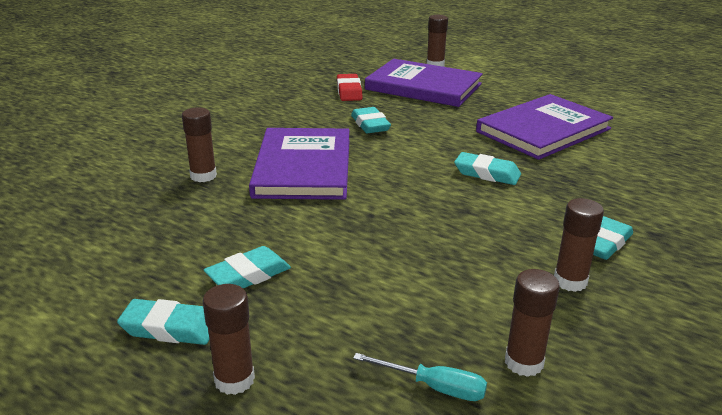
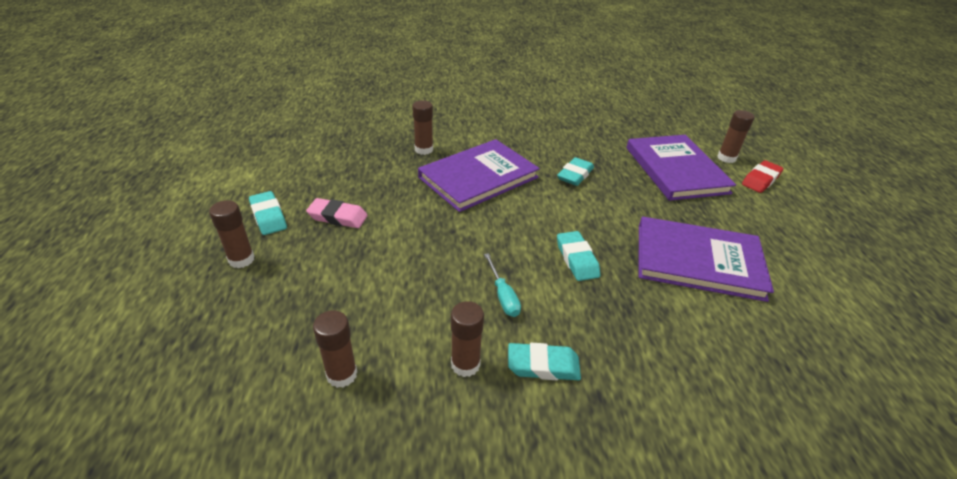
camera: 50 degrees right, 10 degrees up
(248, 275) = (338, 217): turquoise eraser -> pink eraser
(349, 91) = (612, 144): red eraser -> red eraser (760, 180)
(434, 387) = (286, 341): turquoise screwdriver -> turquoise screwdriver (503, 296)

